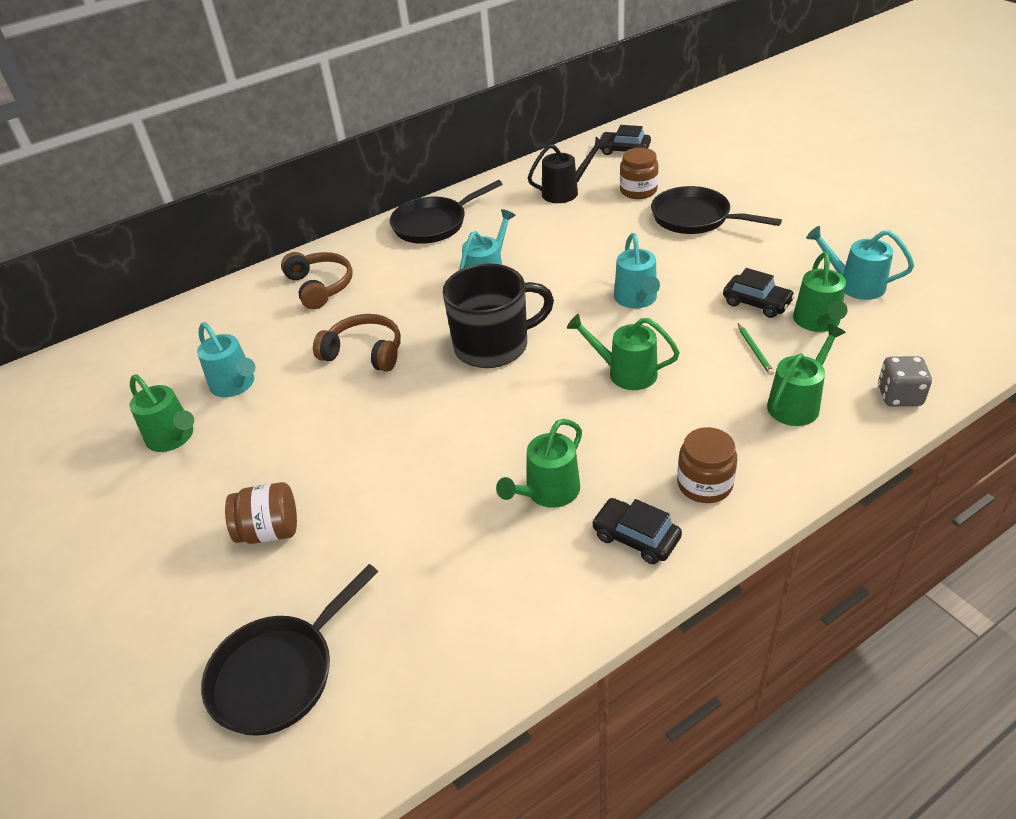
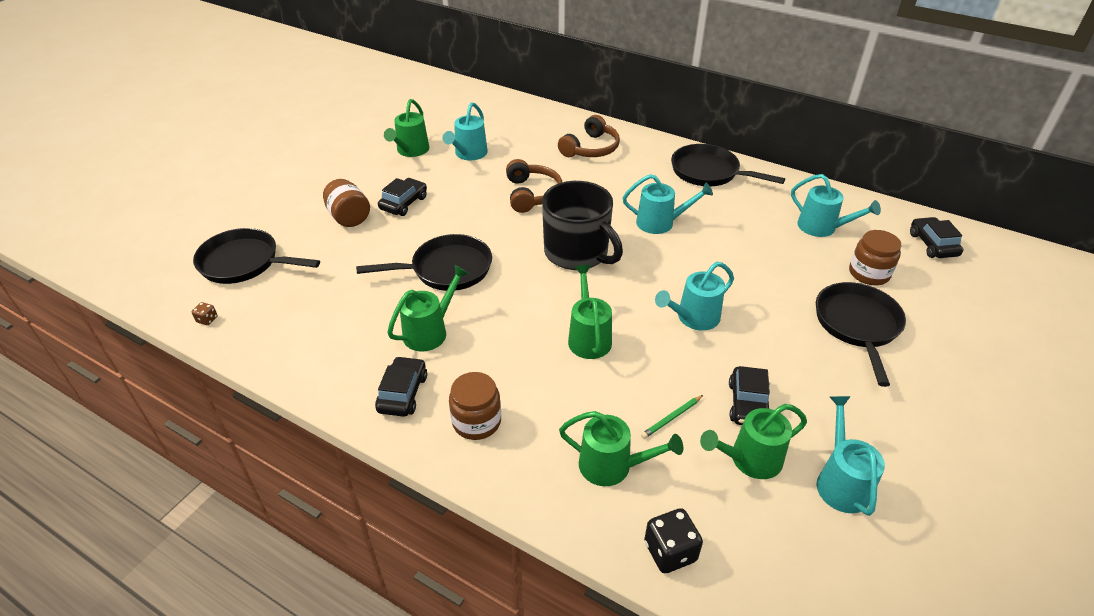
camera: 60 degrees right, 0 degrees up
(285, 468) = (403, 203): none -> black car
(381, 737) = (207, 319): none -> brown dice
(448, 455) = (446, 269): none -> black pan
(547, 493) = (430, 331): green watering can -> green watering can turned 120 degrees clockwise
(565, 192) = (822, 228): black watering can -> turquoise watering can
(899, 396) = (670, 552): grey dice -> black dice

